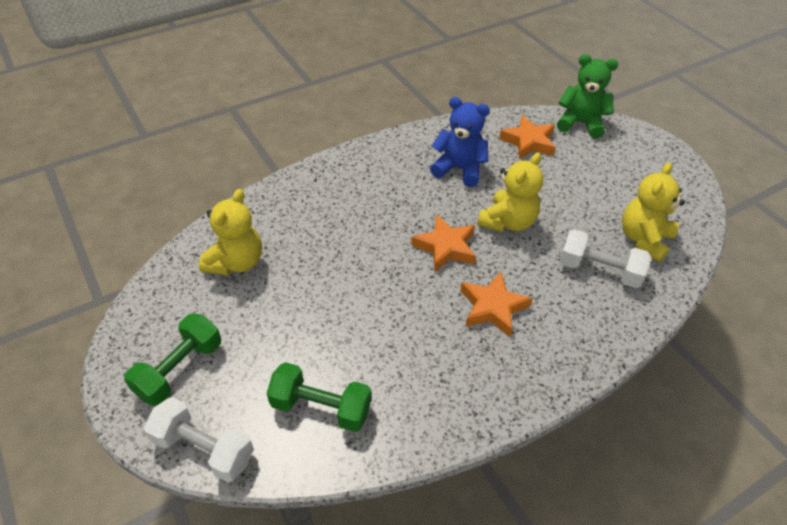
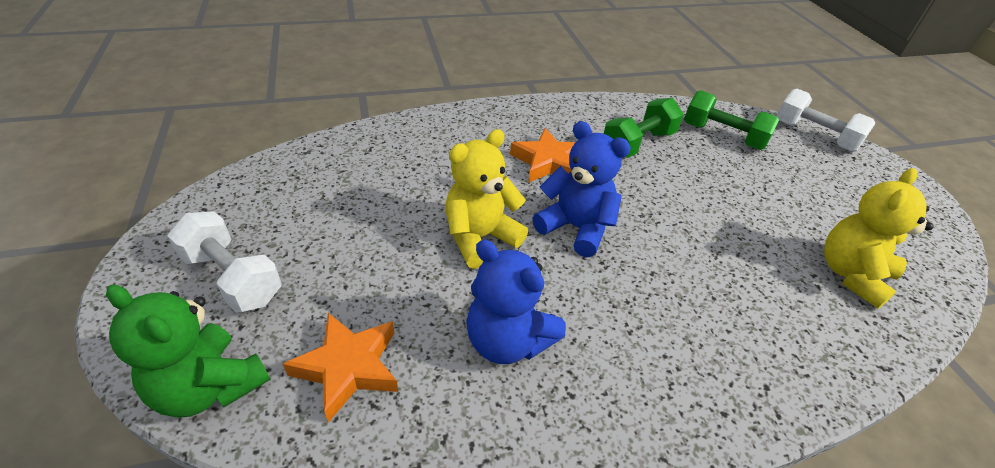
camera: 165 degrees left, 5 degrees down
(179, 369) = (864, 187): green dumbbell -> green dumbbell (638, 143)
(445, 247) = (576, 228): orange star -> blue teddy bear
(599, 270) = (412, 164): white dumbbell -> white dumbbell (232, 278)
(643, 239) = (330, 179): yellow teddy bear -> none

